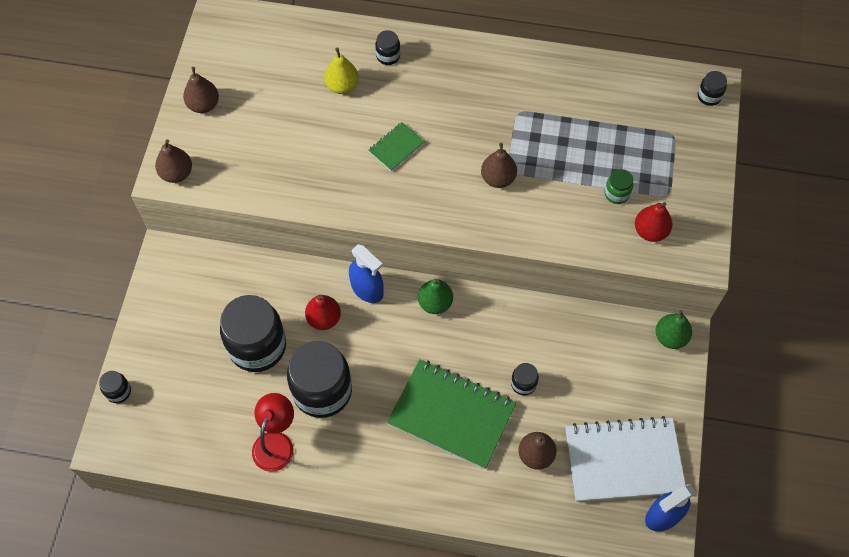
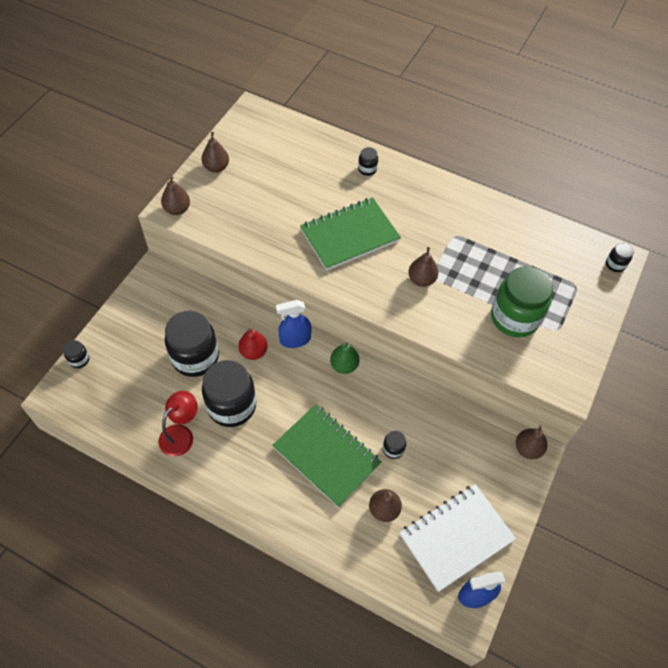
camera: 15 degrees right, 5 degrees down
(342, 86) = (324, 181): yellow pear -> none
(367, 289) = (295, 339): blue spray bottle -> blue spray bottle turned 105 degrees clockwise
(396, 147) = (349, 235): green notebook -> green notebook, size x2.17
(616, 194) = (514, 318): green jar -> green jar, size x2.31
(623, 461) = (456, 537): white notebook -> white notebook turned 45 degrees counterclockwise
(650, 231) = (533, 354): red pear -> none
(670, 337) = (528, 449): green pear -> brown pear

